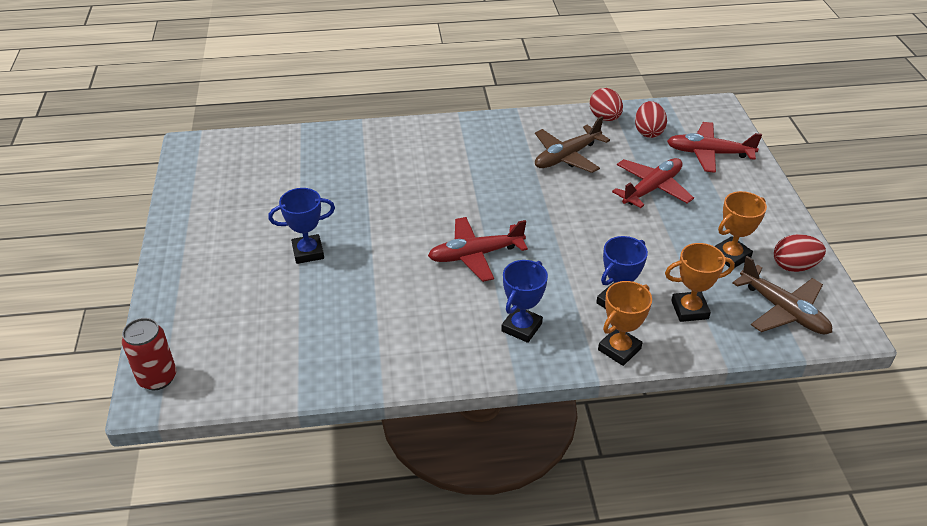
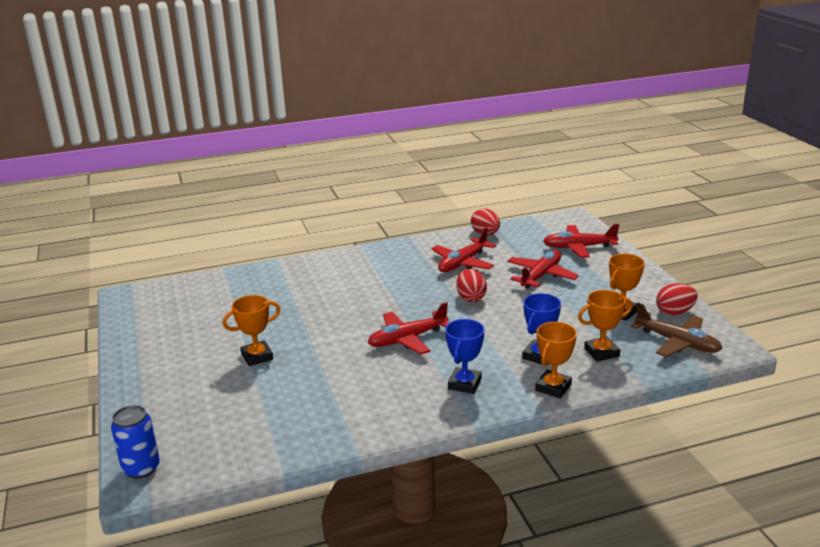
camera: 10 degrees left, 15 degrees down
(157, 378) = (141, 468): red can -> blue can
(308, 252) = (257, 356): blue trophy -> orange trophy
(566, 157) = (463, 263): brown plane -> red plane
(648, 132) = (524, 239): red egg -> red egg (471, 298)

